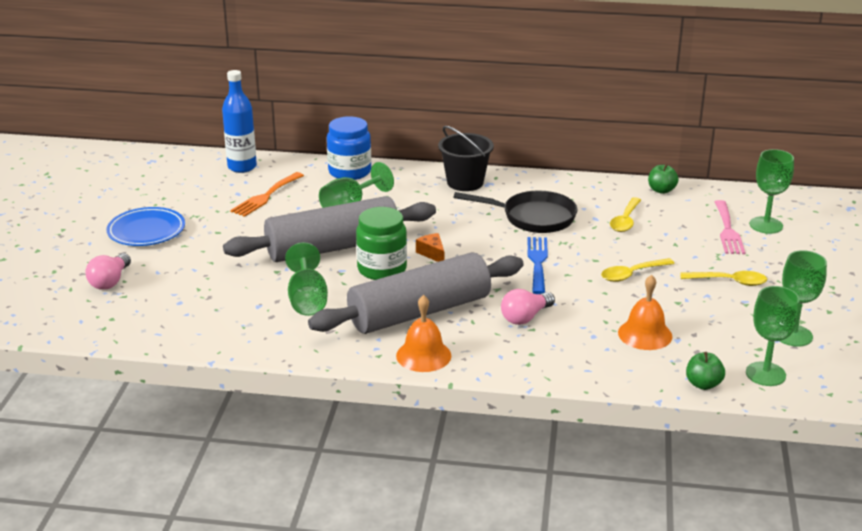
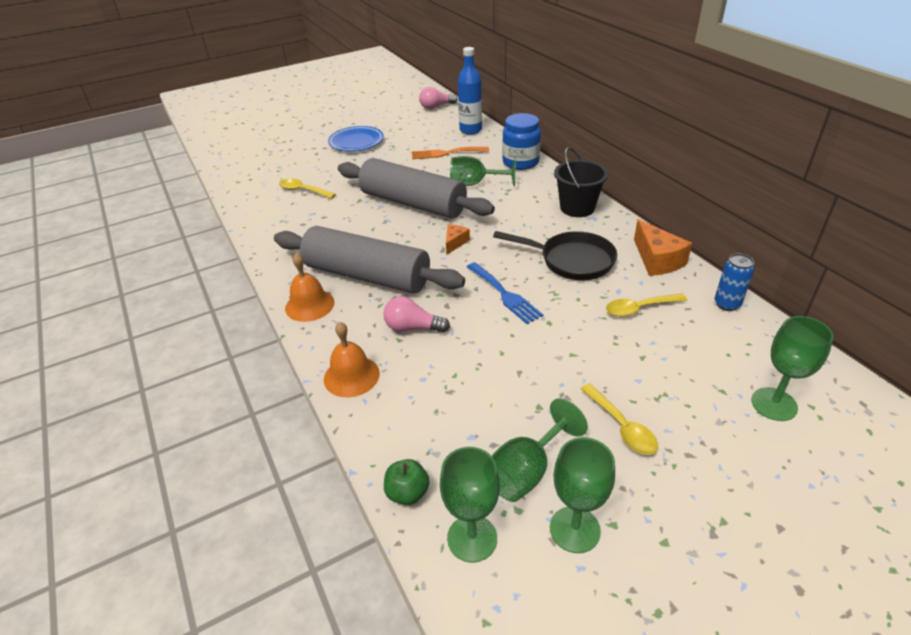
camera: 55 degrees right, 10 degrees up
(110, 281) = (289, 159): pink light bulb -> pink light bulb (436, 107)
(307, 300) = (336, 226): green goblet -> green goblet (526, 471)
(382, 269) = (407, 234): green jar -> none
(533, 218) = (572, 261): black pan -> black pan turned 45 degrees counterclockwise
(537, 262) = (505, 295): blue fork -> blue fork turned 90 degrees clockwise
(580, 187) = (657, 260): none -> orange cheese
(632, 274) = (552, 355): yellow spoon -> yellow spoon (303, 190)
(645, 334) = (458, 410): orange bell -> orange bell (351, 376)
(661, 190) = (727, 304): green apple -> blue can
(728, 230) = (720, 381): pink fork -> none

